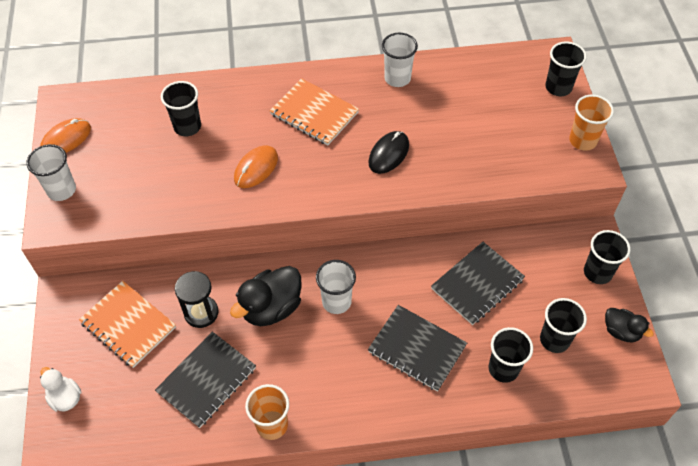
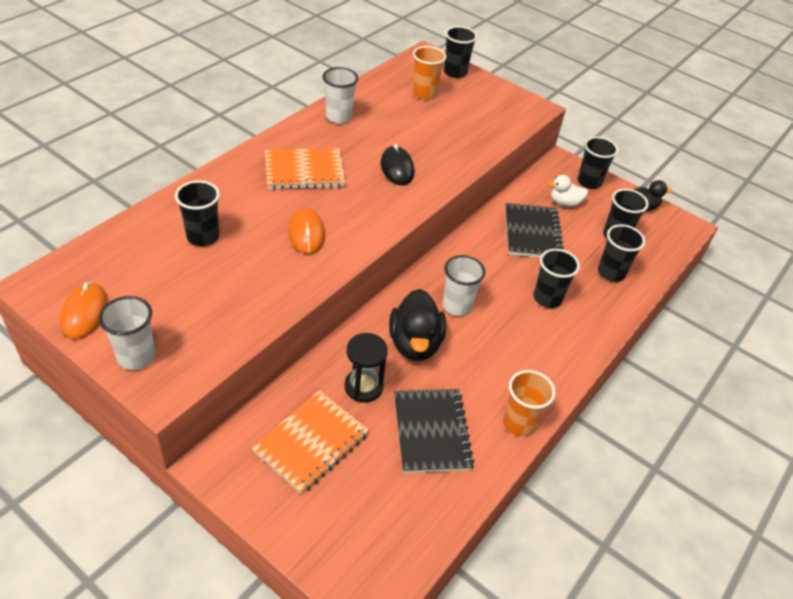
camera: 50 degrees left, 10 degrees down
(65, 398) = (326, 545): white duck -> white duck (564, 203)
(128, 325) = (311, 442): orange notebook -> orange notebook turned 45 degrees counterclockwise
(417, 349) = (547, 298): black notebook -> black cup
(583, 140) = (509, 96): orange cup -> orange cup (424, 93)

